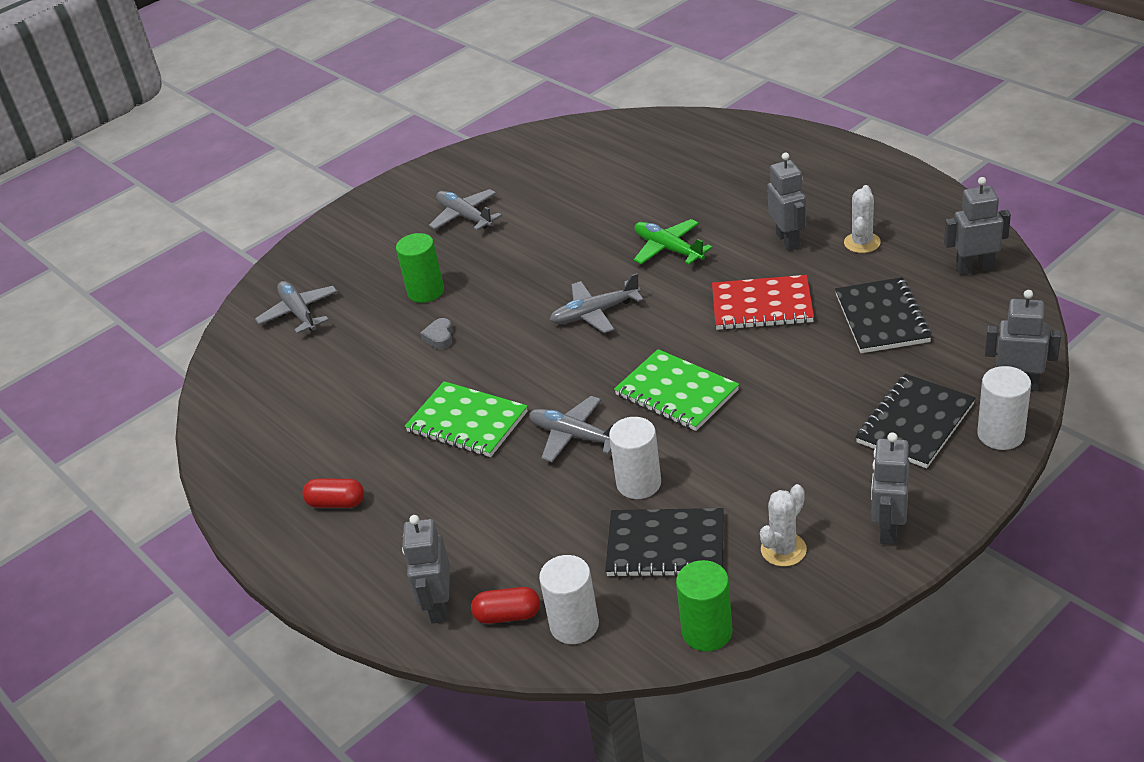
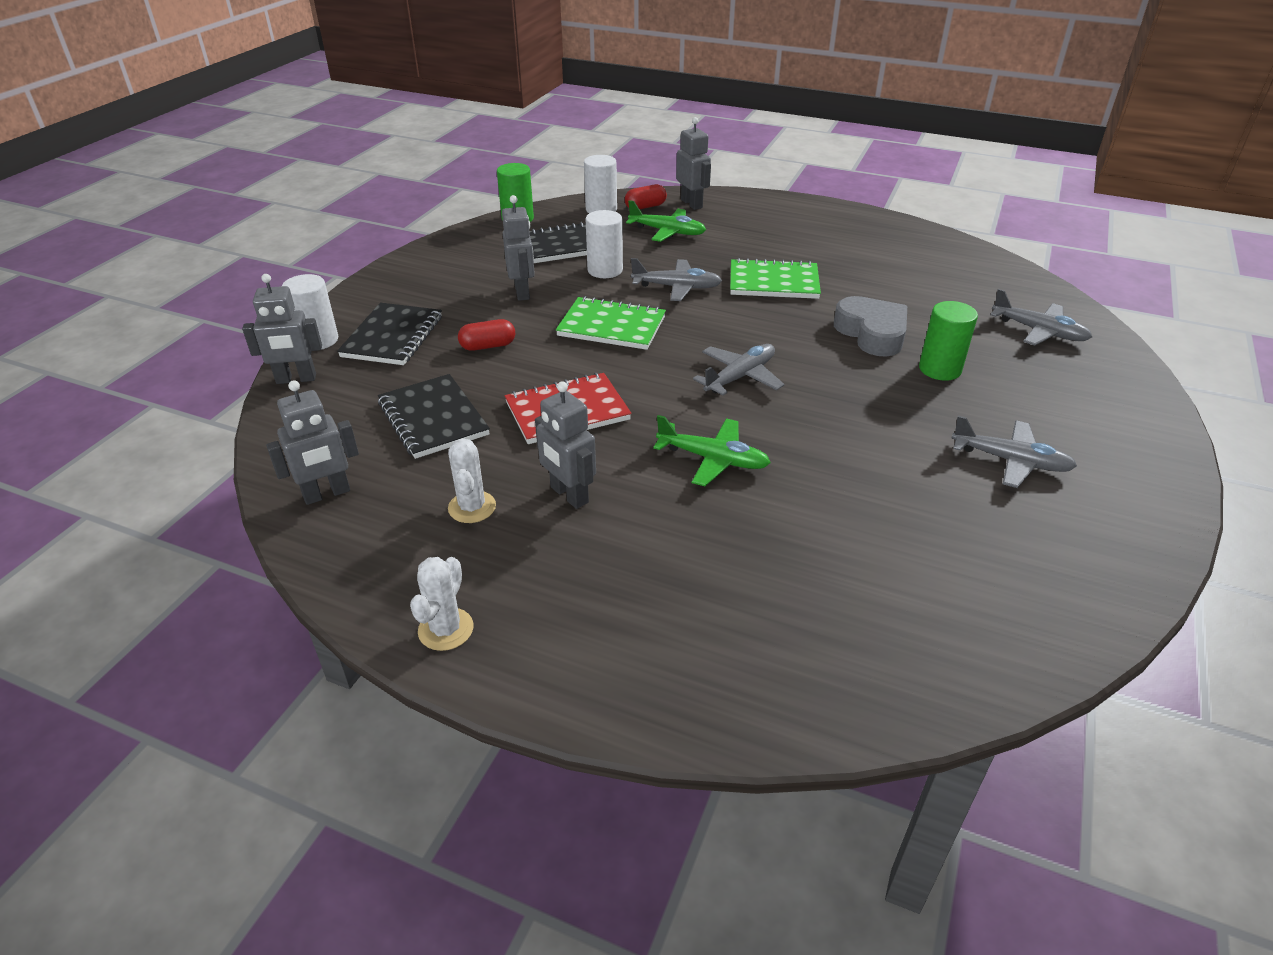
camera: 150 degrees right, 0 degrees up
(336, 503) = (816, 230): red capsule -> red capsule (488, 346)
(439, 337) = (872, 333): grey heart -> grey heart, size x2.15
(517, 545) = (667, 232): none -> green plane
(783, 550) = (482, 255): white cactus -> white cactus (446, 629)
(888, 528) = (409, 275): grey robot -> grey robot (522, 292)

